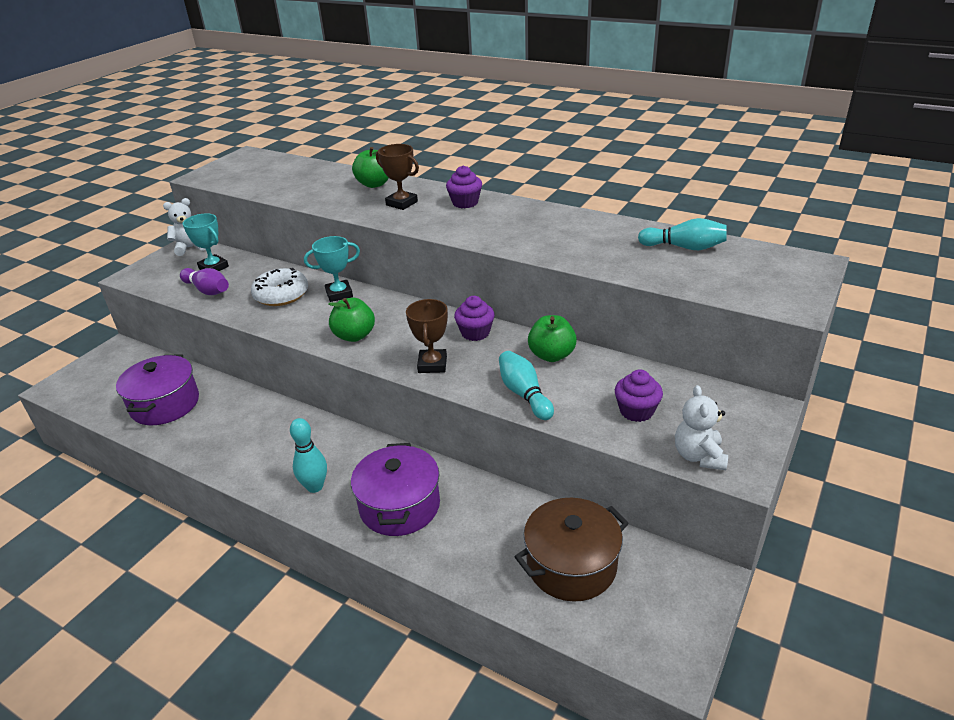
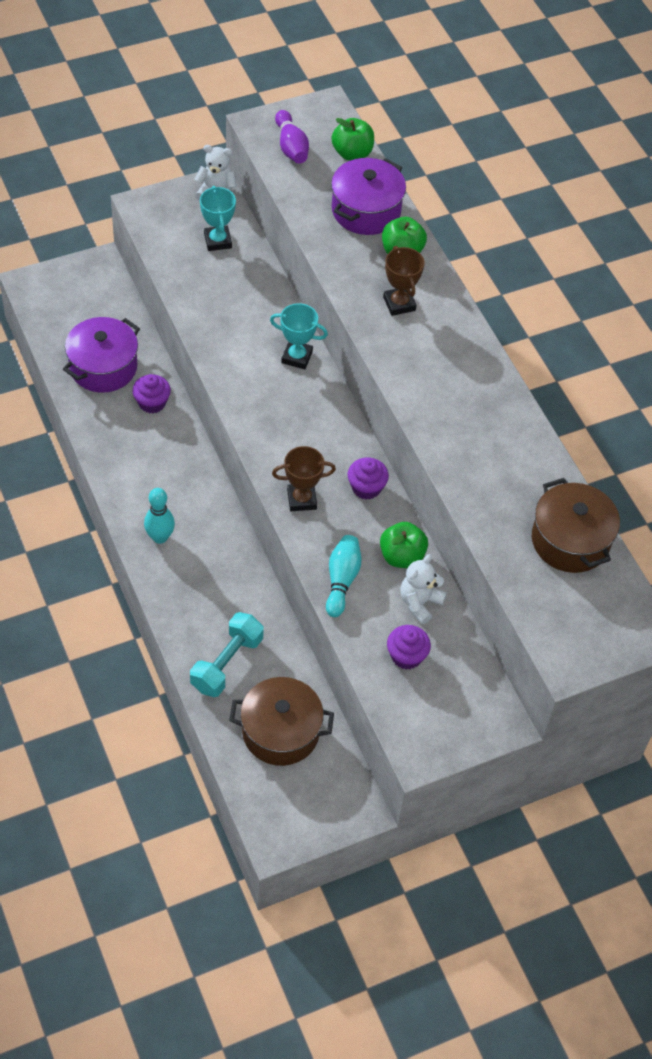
camera: 30 degrees right, 20 degrees up
(207, 290) = (192, 273): purple bowling pin -> purple bowling pin (291, 146)
(281, 295) = (248, 324): white donut -> none
(354, 336) = (269, 422): green apple -> green apple (352, 153)
(400, 506) = (206, 599): purple pot -> purple pot (366, 210)
(432, 364) = (301, 499): brown trophy -> brown trophy turned 45 degrees clockwise
(465, 203) = (454, 343): purple cupcake -> purple cupcake (152, 403)
(467, 543) = (227, 663): none -> turquoise dumbbell
(684, 247) = (570, 540): turquoise bowling pin -> brown pot
(698, 456) = (405, 724): white teddy bear -> white teddy bear (419, 603)

